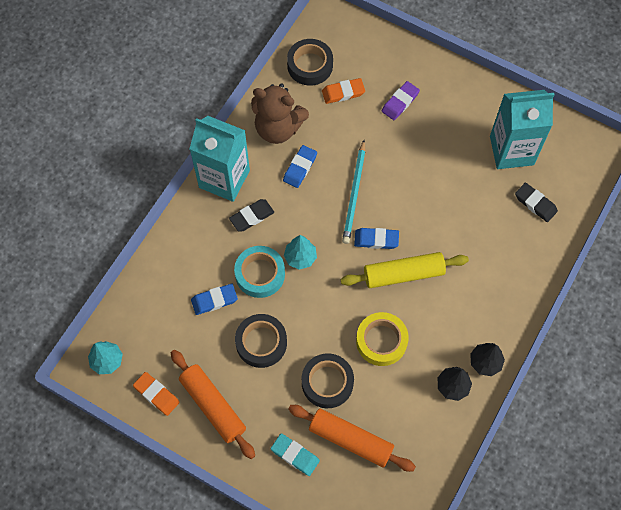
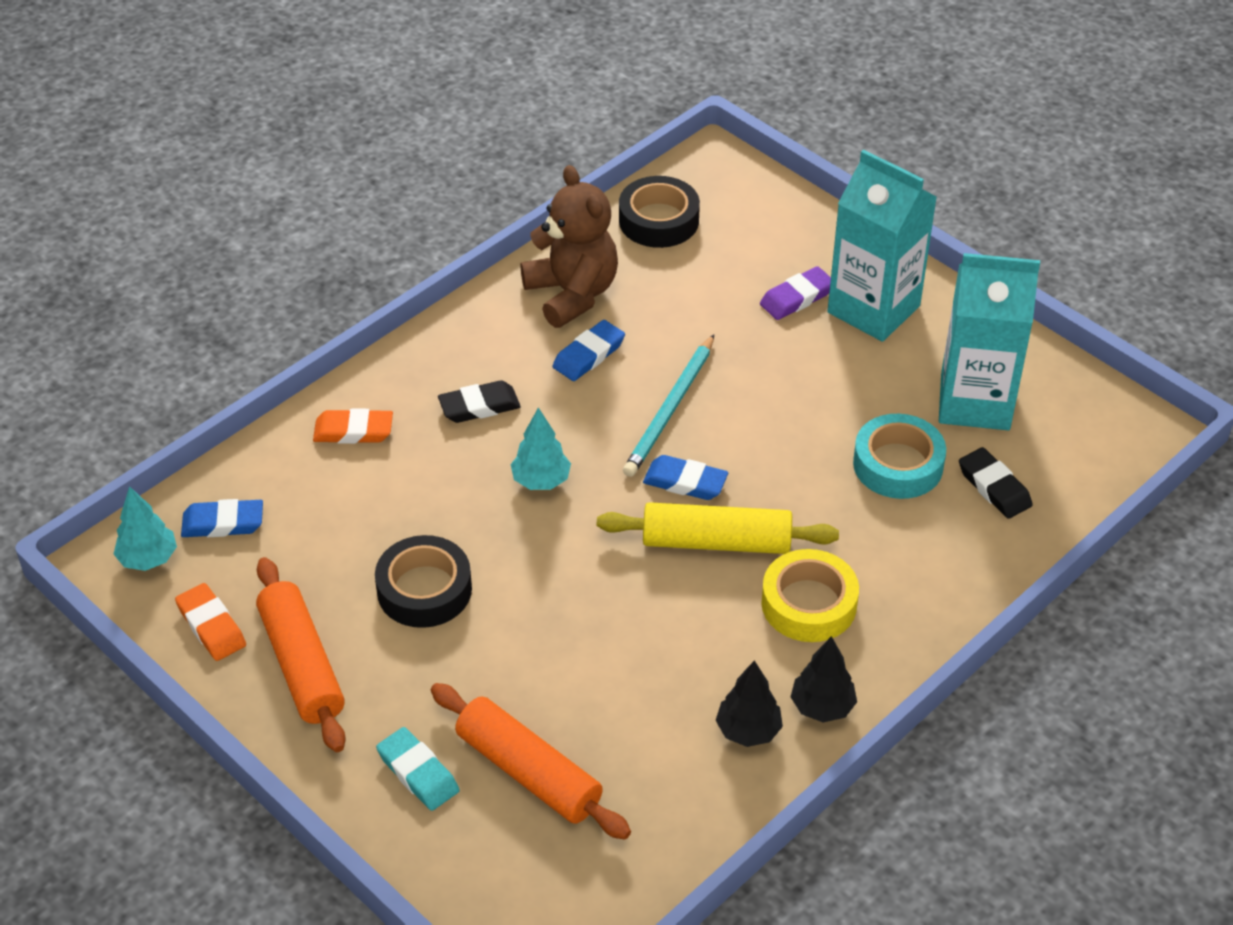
camera: 15 degrees right, 20 degrees down
(214, 300) = (367, 511): blue eraser -> blue eraser (223, 523)
(224, 179) = (453, 345): turquoise carton -> turquoise carton (873, 309)
(260, 274) = (461, 490): turquoise tape -> turquoise tape (898, 464)
(278, 128) = (572, 294): brown teddy bear -> brown teddy bear turned 150 degrees counterclockwise
(327, 382) = (519, 674): black tape -> none
(343, 92) = (702, 266): orange eraser -> orange eraser (353, 431)
(381, 341) = (640, 633): yellow tape -> yellow tape (809, 604)

